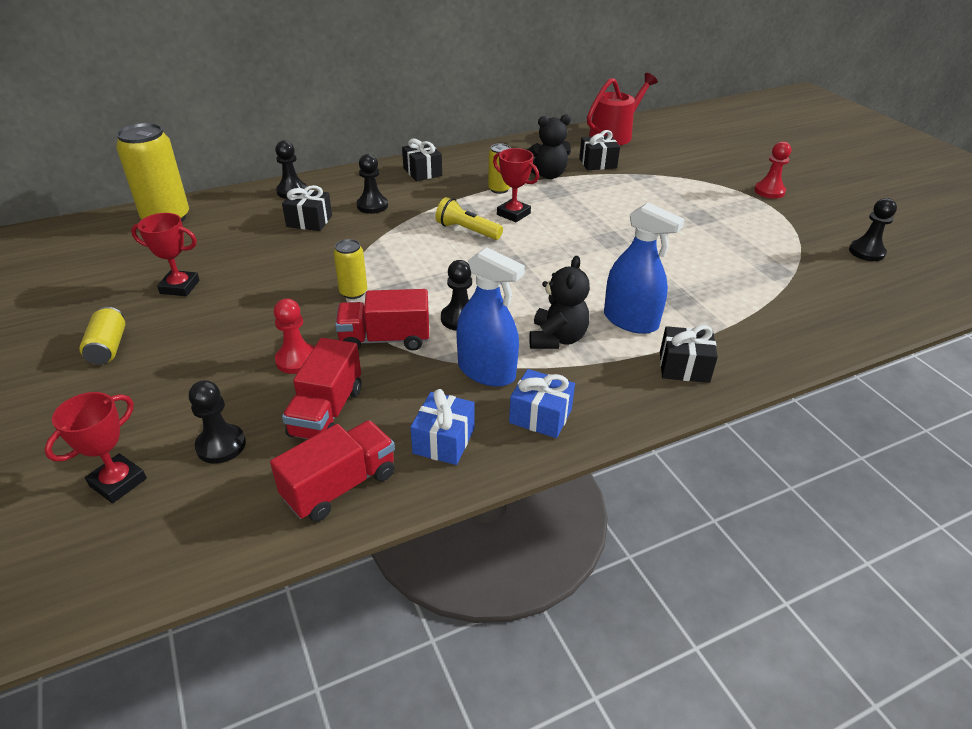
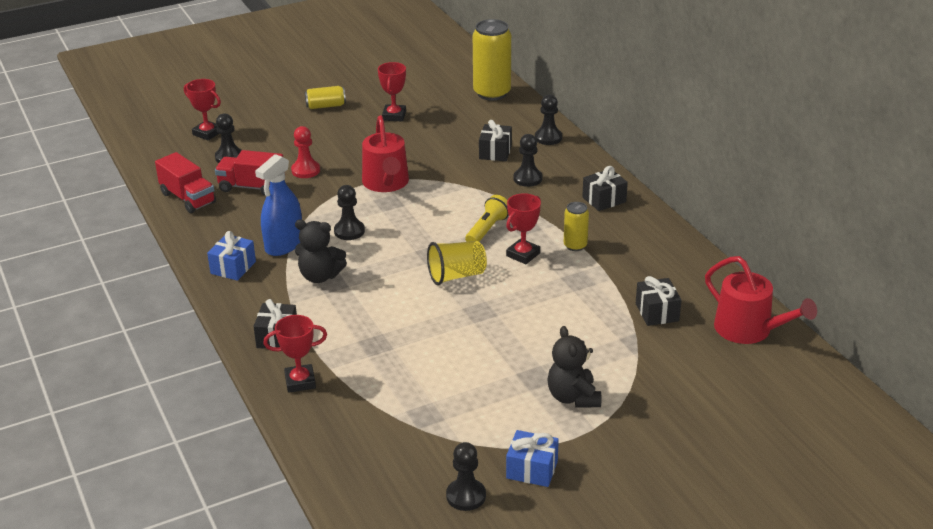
camera: 90 degrees right, 5 degrees down
(353, 292) = (386, 183): yellow can -> red watering can
(385, 339) = (325, 201): red truck -> none
(444, 441) = (217, 230): blue gift -> blue gift (532, 469)
(548, 175) = (616, 276): black teddy bear -> black teddy bear (573, 397)
(551, 249) = (456, 276): none -> yellow cup
(630, 321) = (342, 314): blue spray bottle -> none
(758, 346) = (300, 382): none -> red trophy
(769, 191) = (610, 444): red pawn -> none

